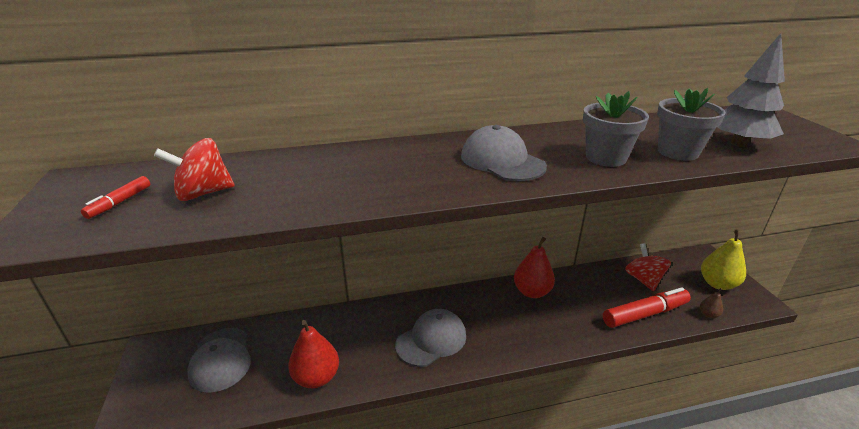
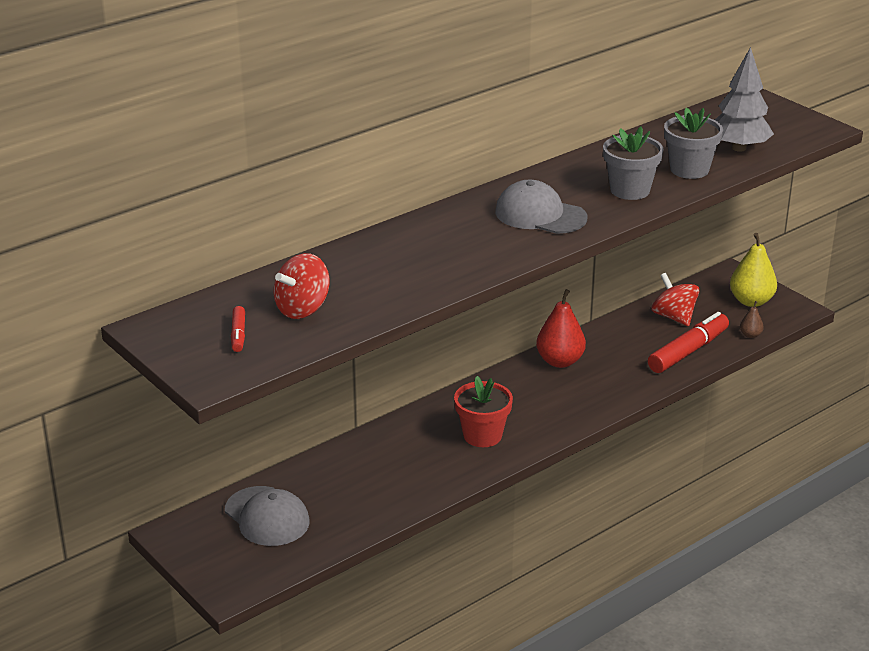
camera: 25 degrees left, 0 degrees up
(316, 377) = (389, 499): red pear -> none
(431, 340) = (482, 435): grey cap -> red flower pot

